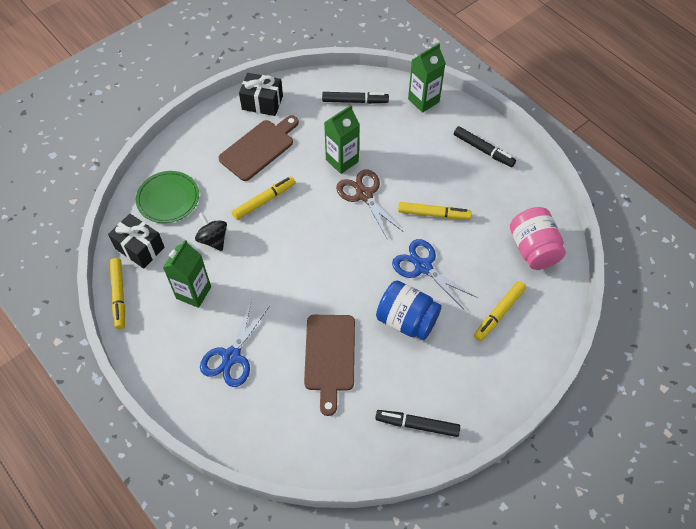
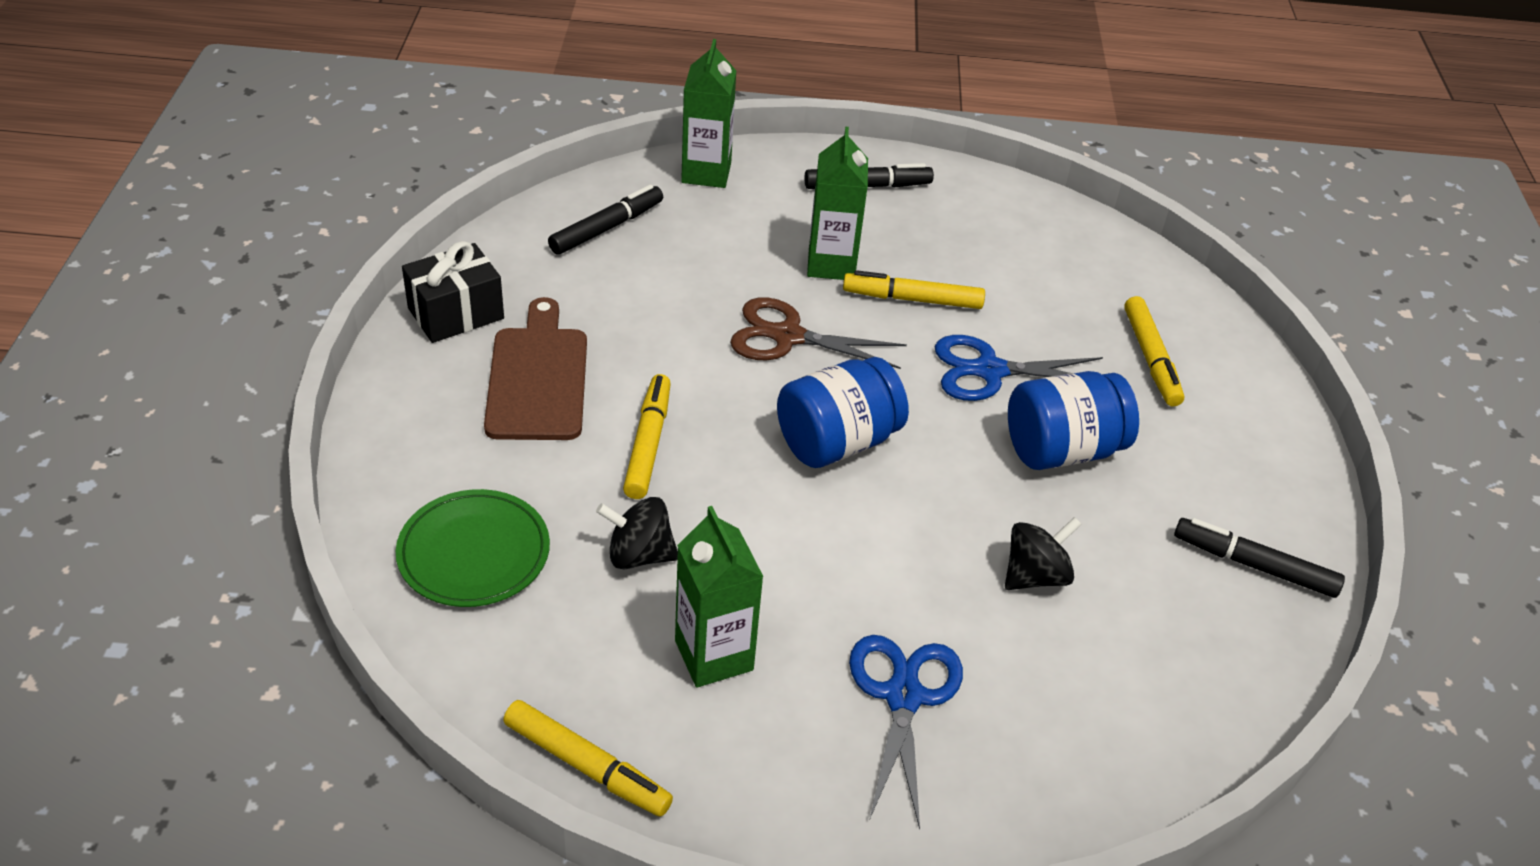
camera: 50 degrees left, 15 degrees down
(140, 248) = (524, 663): black gift -> none
(231, 357) = (903, 695): blue scissors -> blue scissors turned 150 degrees counterclockwise
(327, 250) = (837, 442): none -> blue jar
(330, 356) = (1035, 575): brown cutting board -> black spinning top
(342, 160) = (694, 314): green carton -> green carton (831, 264)
(417, 425) = (1254, 565): black marker -> black marker turned 60 degrees clockwise
(433, 214) = (912, 299): yellow marker -> yellow marker turned 135 degrees counterclockwise
(533, 249) = (1083, 259): pink jar -> none

